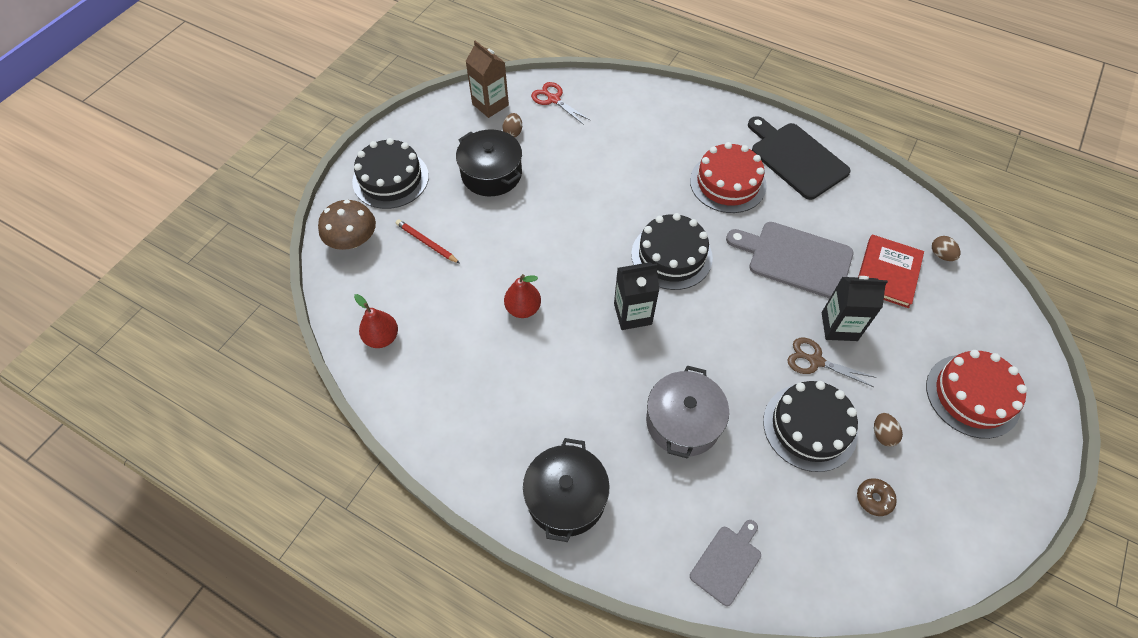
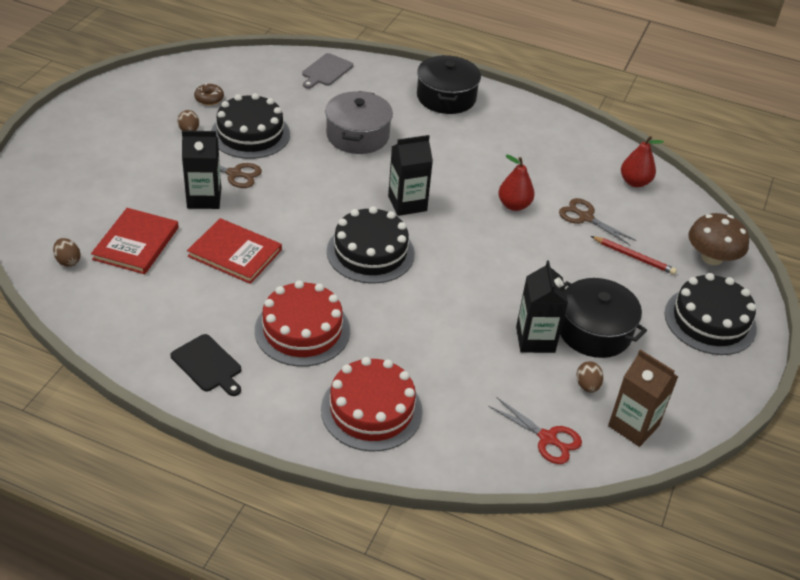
camera: 170 degrees right, 15 degrees down
(455, 290) = (585, 217): none -> brown scissors
(542, 168) = (535, 339): none -> black carton
(795, 258) = (235, 253): grey cutting board -> red book
(796, 158) = (208, 365): black cutting board -> black cutting board, size x0.57
(972, 395) = (97, 154): red cake -> red cake (371, 410)

